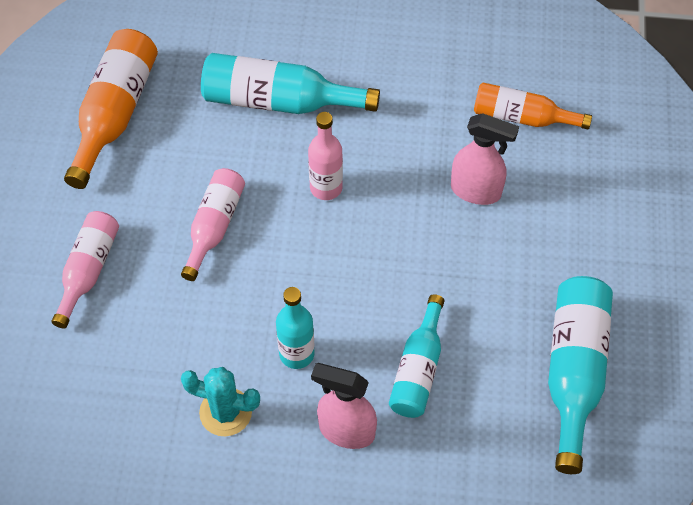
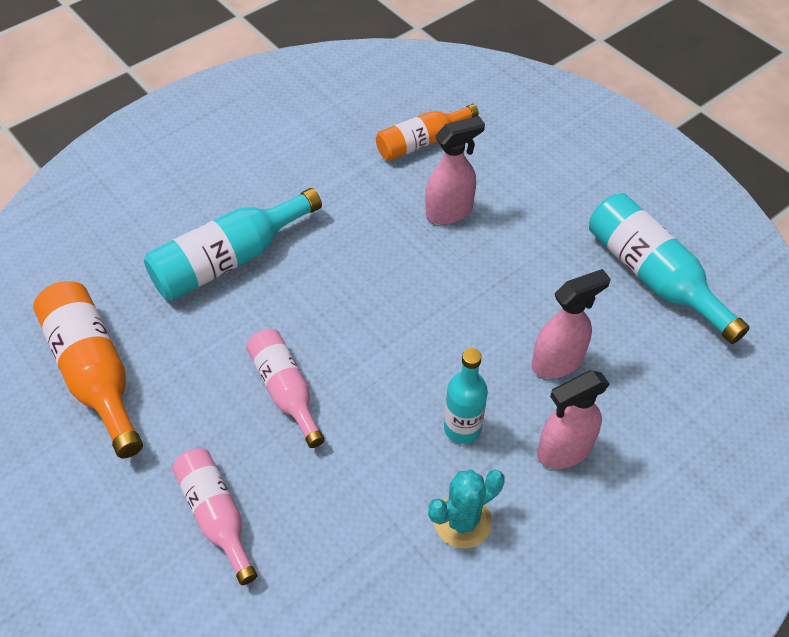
camera: 45 degrees left, 5 degrees down
(326, 188) = (340, 292): pink bottle -> none
(418, 369) = (557, 362): turquoise bottle -> pink spray bottle

